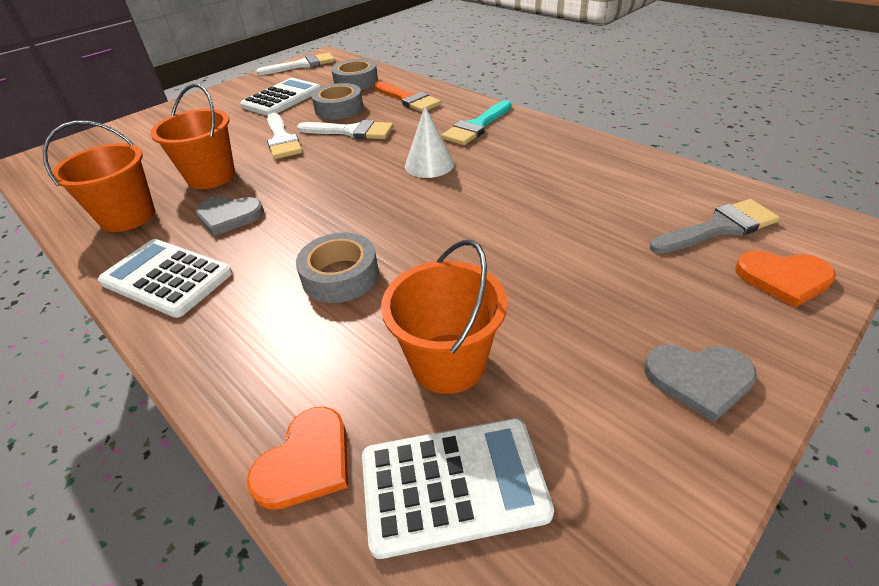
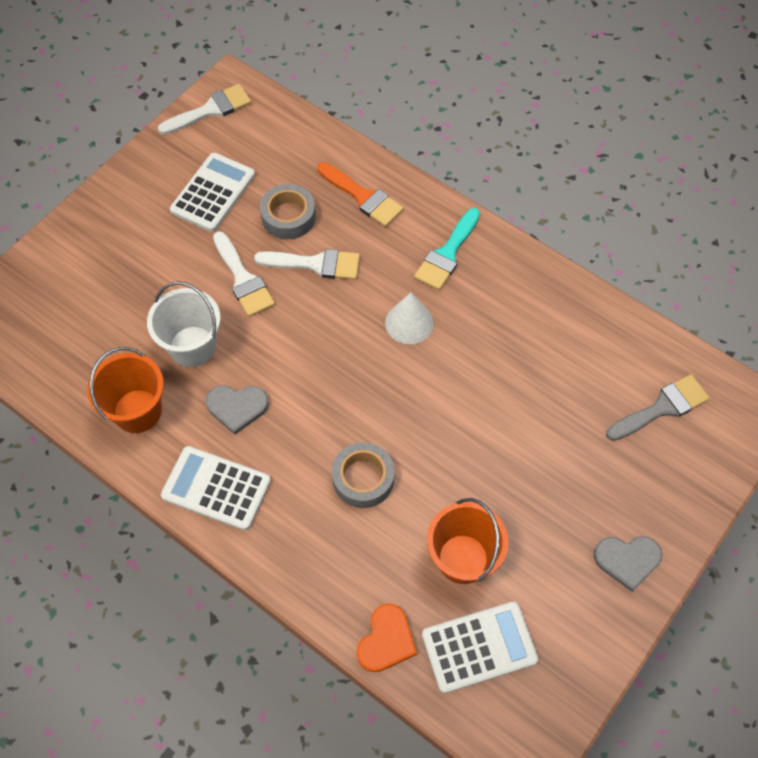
camera: 10 degrees left, 20 degrees up
(211, 176) = (192, 346): orange bucket -> white bucket
(356, 82) = (292, 155): grey tape -> none
(783, 278) = (699, 464): orange heart -> none

